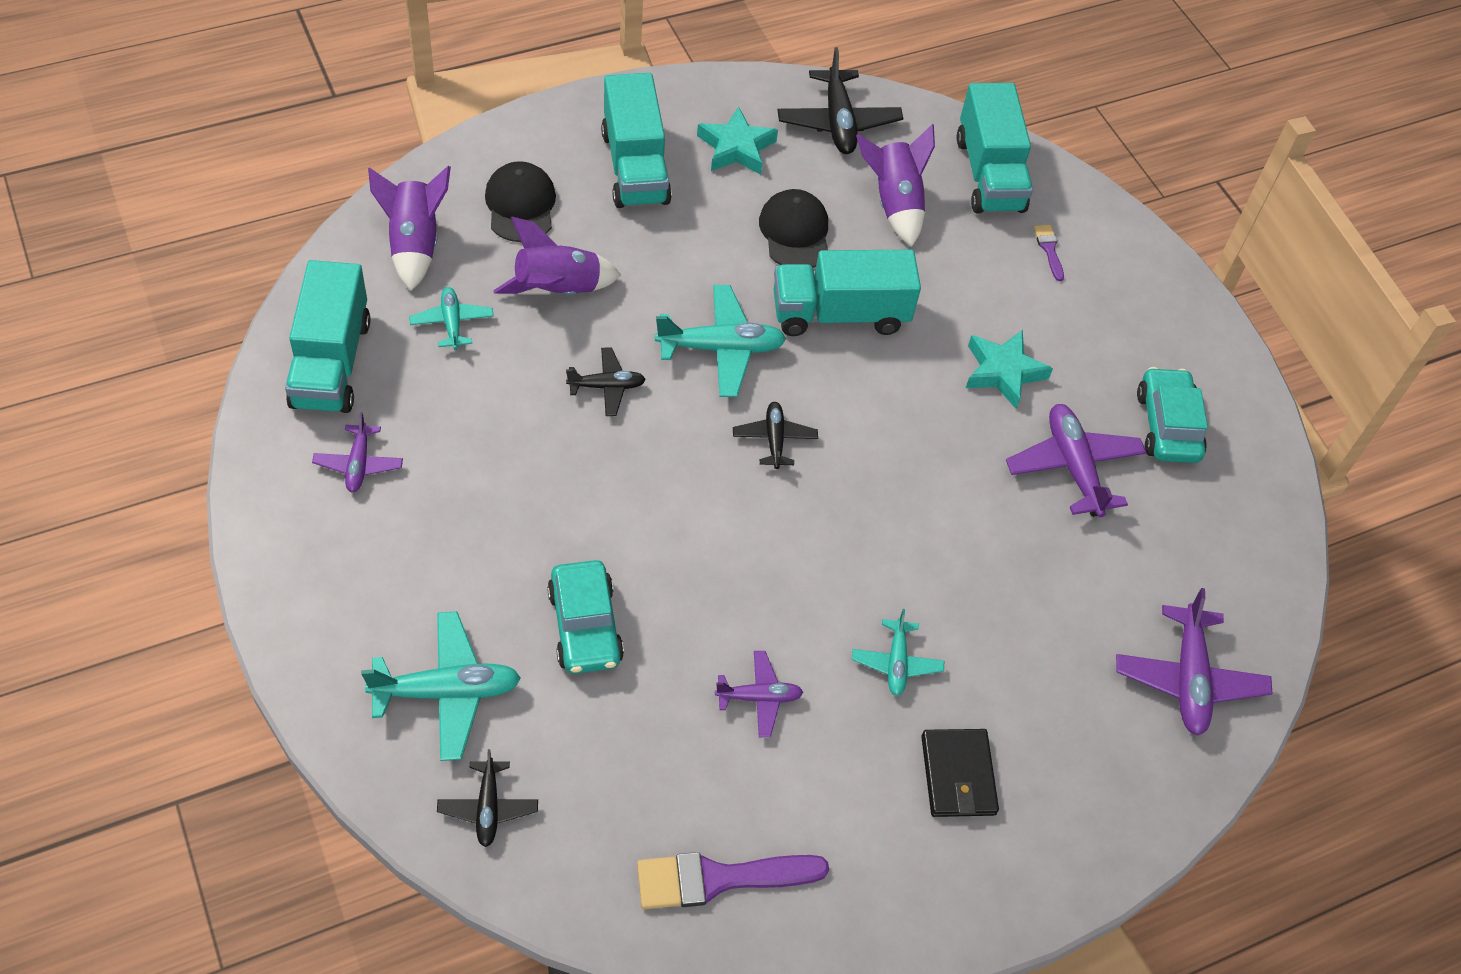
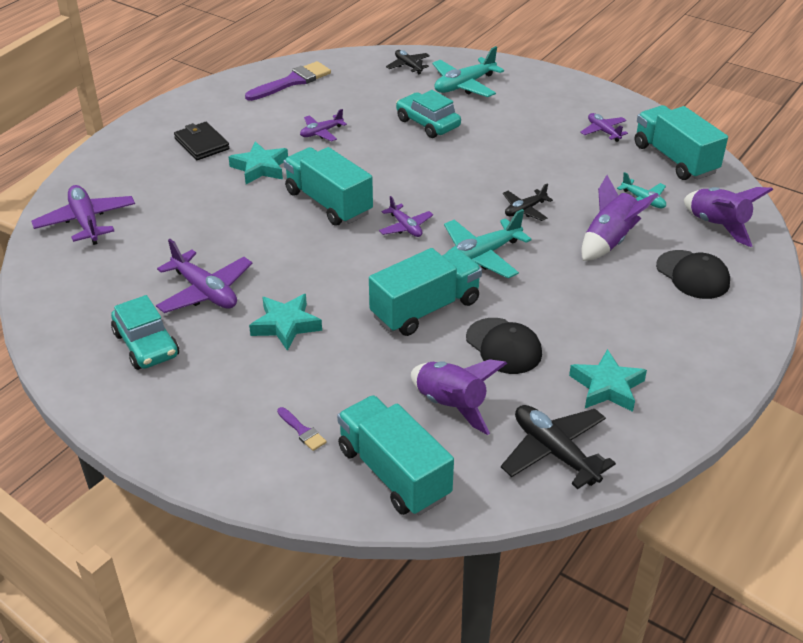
camera: 155 degrees right, 15 degrees down
(635, 167) = (657, 335): turquoise truck -> turquoise truck (328, 203)
(774, 439) = (405, 227): black plane -> purple plane
(896, 663) = (260, 168): turquoise plane -> turquoise star

